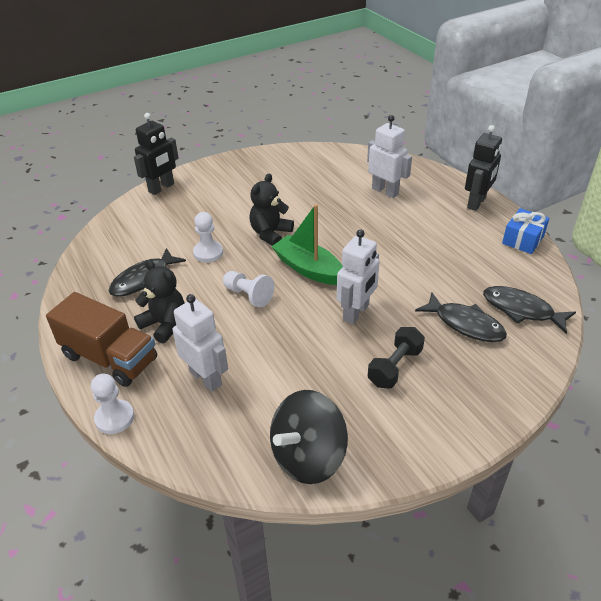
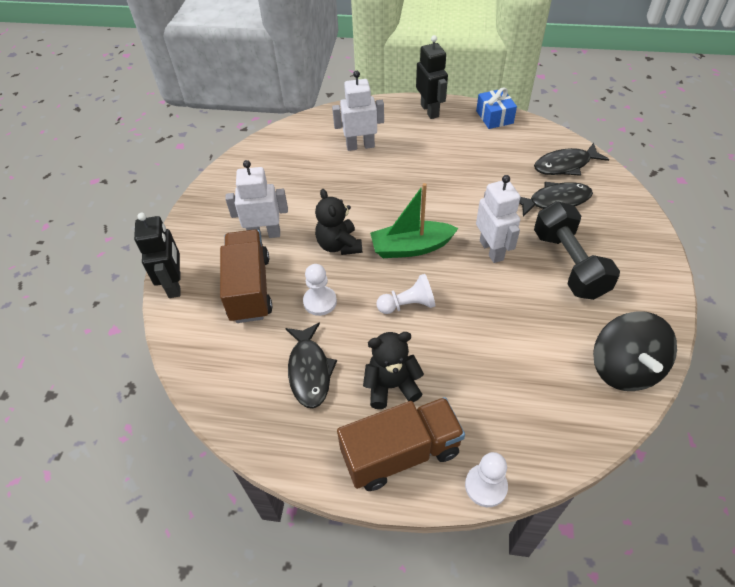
camera: 50 degrees left, 10 degrees up
(189, 217) = (250, 288): none -> brown truck
(206, 378) = (488, 390): white robot -> white robot (264, 234)
(395, 367) = (569, 264): black dumbbell -> black dumbbell, size x1.59

